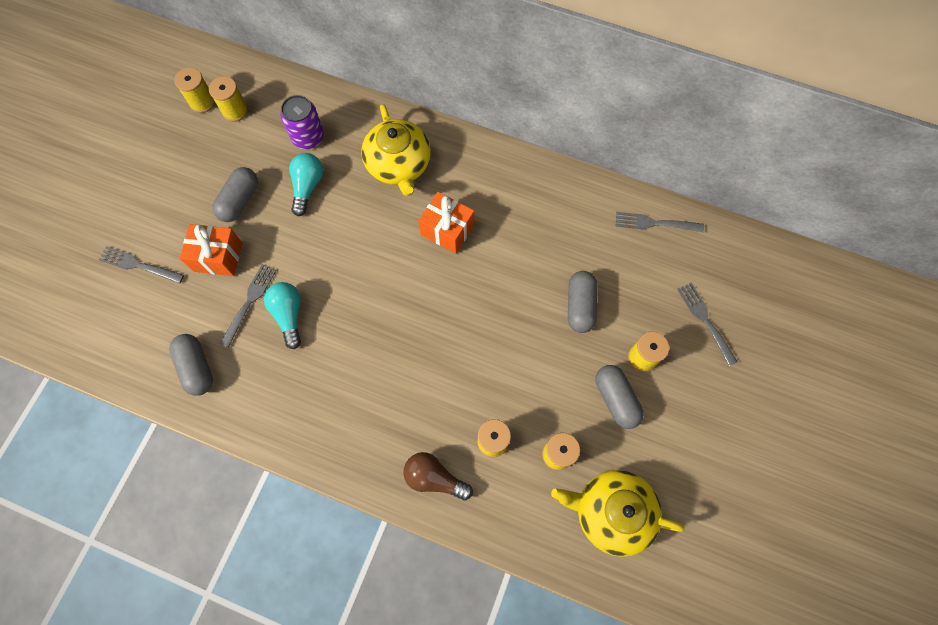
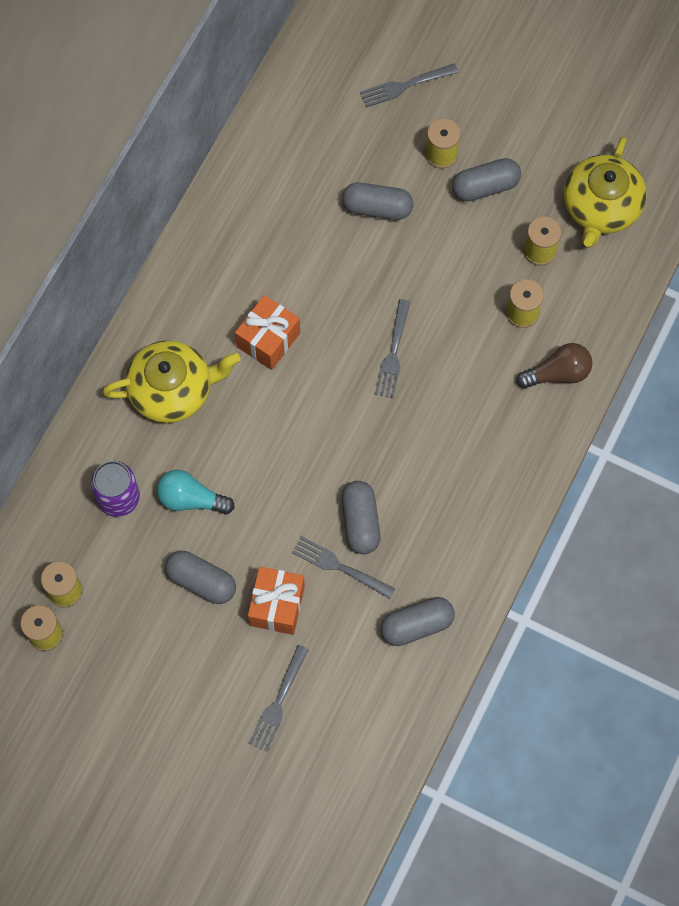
camera: 85 degrees left, 0 degrees up
(289, 315) = (360, 522): turquoise light bulb -> grey capsule
(434, 478) = (557, 373): brown light bulb -> brown light bulb turned 135 degrees counterclockwise
(655, 223) = (283, 116): grey fork -> grey fork (393, 352)

